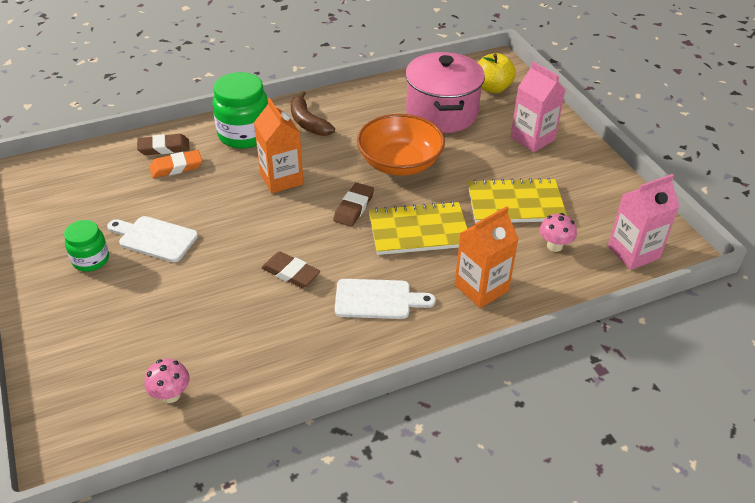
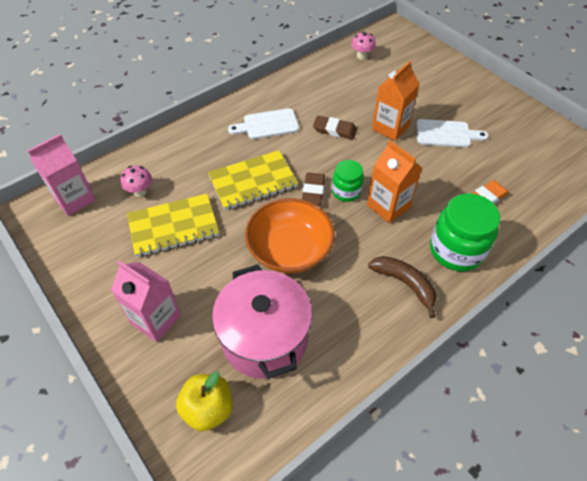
camera: 165 degrees right, 10 degrees up
(91, 260) = (474, 111): green jar -> green jar (346, 191)
(164, 148) = (515, 216): brown eraser -> none
(481, 288) = (197, 146): orange carton -> orange carton (390, 127)

